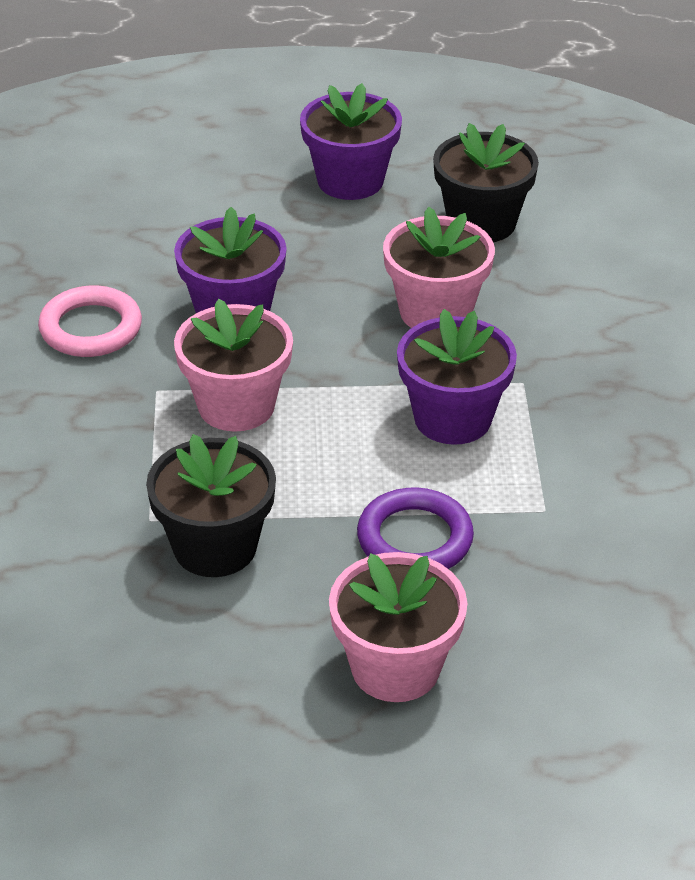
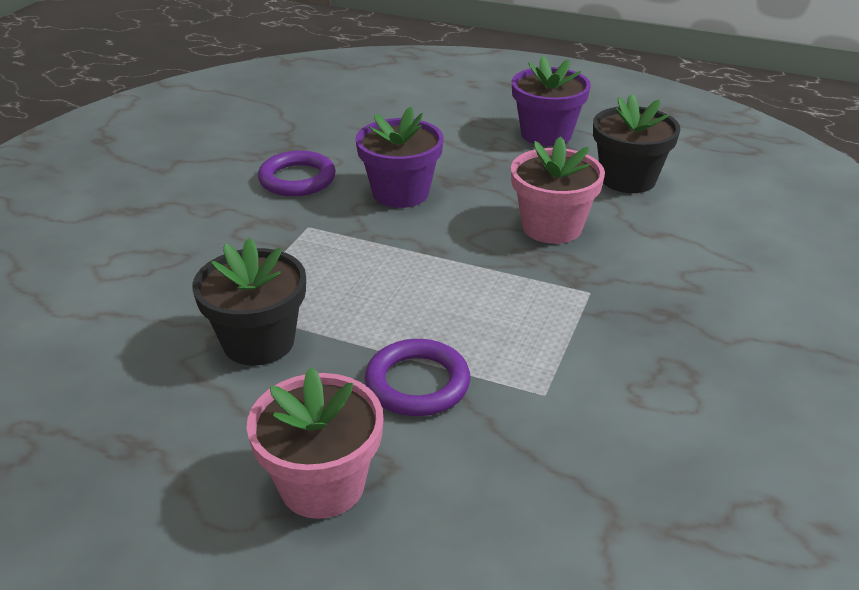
camera: 25 degrees right, 5 degrees down
(91, 328) = (297, 179): pink ring -> purple ring
(236, 406) = (355, 250): pink flower pot -> none
(452, 418) = (513, 303): purple flower pot -> none

